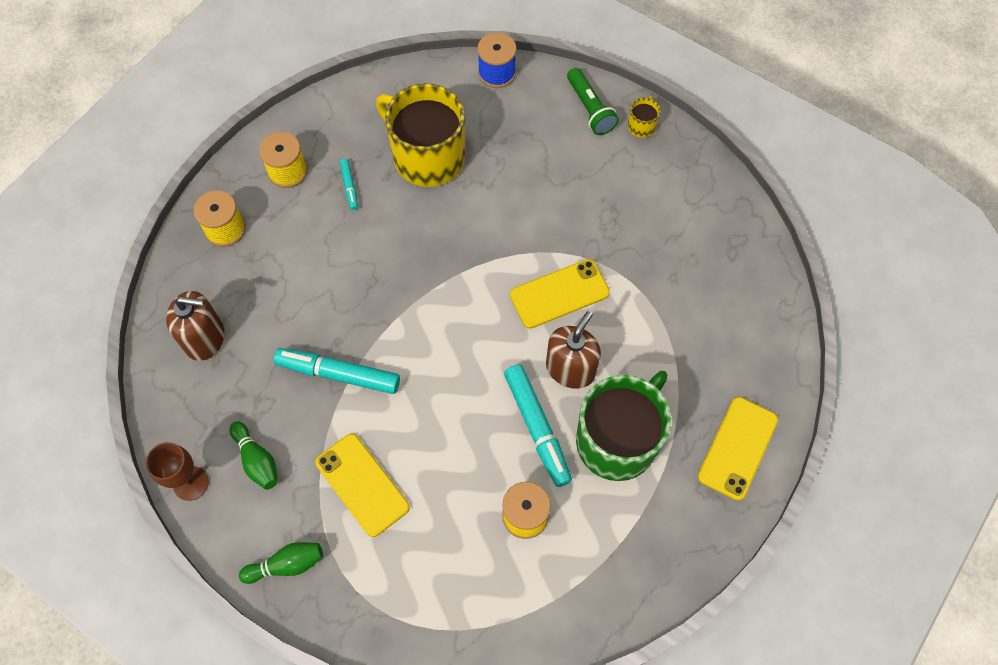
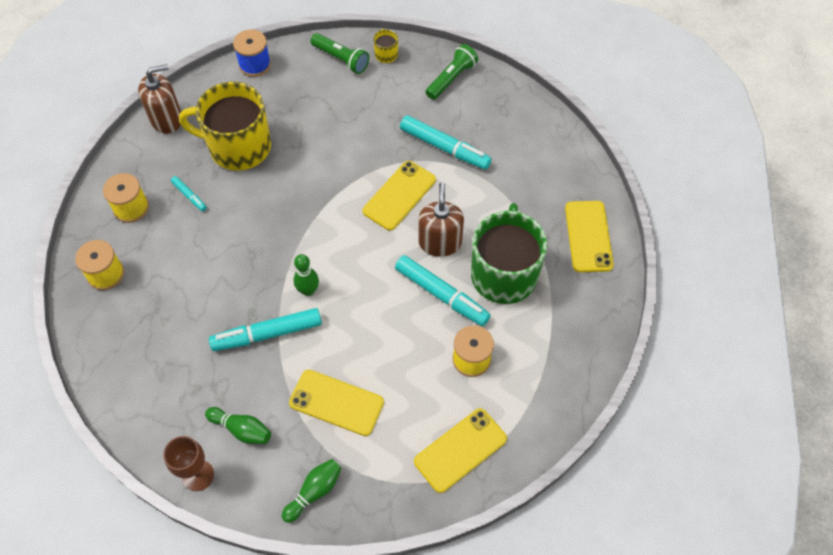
camera: 30 degrees left, 5 degrees down
(204, 338) = (140, 363): brown soap dispenser -> brown soap dispenser (166, 119)
(405, 349) = (308, 290): none -> green bowling pin
(454, 607) = (460, 450): none -> yellow phone
(640, 264) = (444, 148): none -> turquoise marker
(696, 188) = (451, 78): none -> green flashlight

